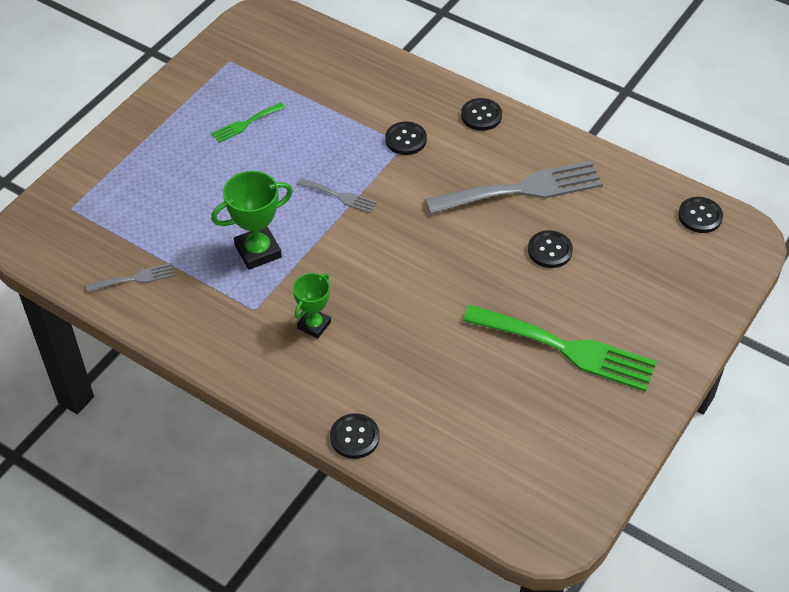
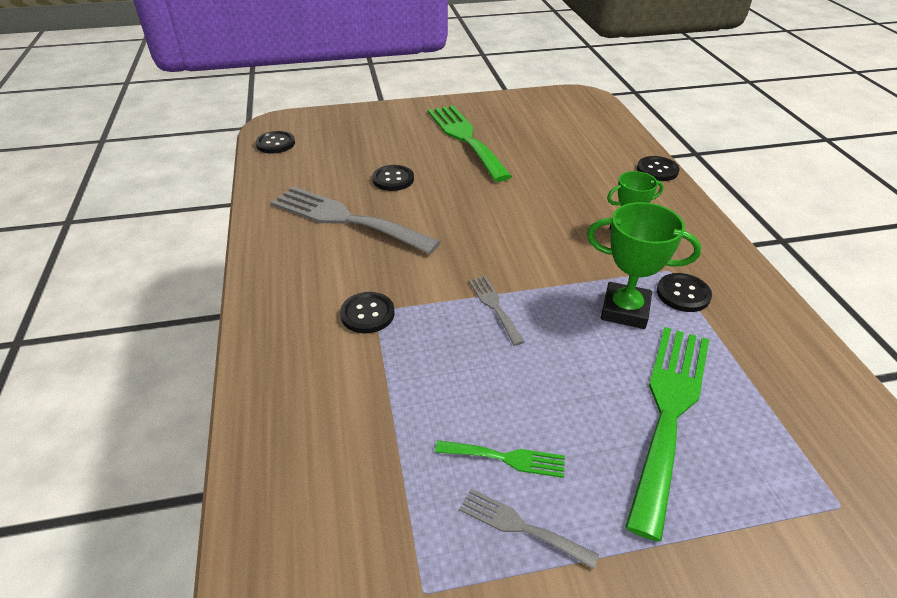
camera: 135 degrees left, 10 degrees down
(135, 278) = (783, 363): grey fork -> grey fork (520, 526)
(183, 201) = (669, 411): none -> green fork
(481, 116) = (275, 288): black button -> black button (683, 294)

